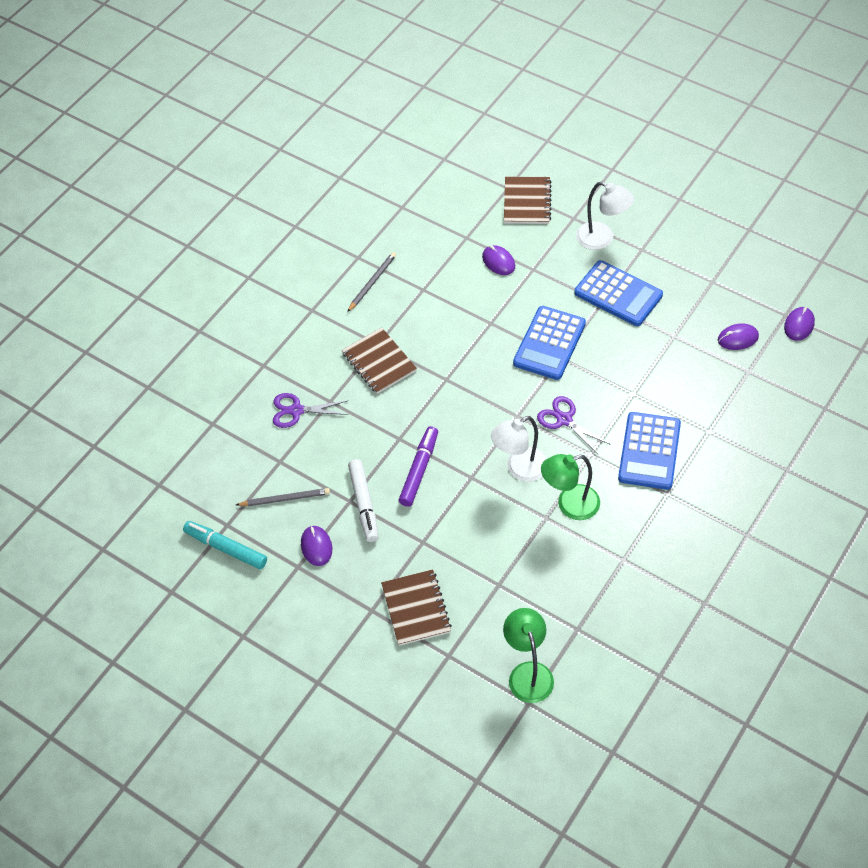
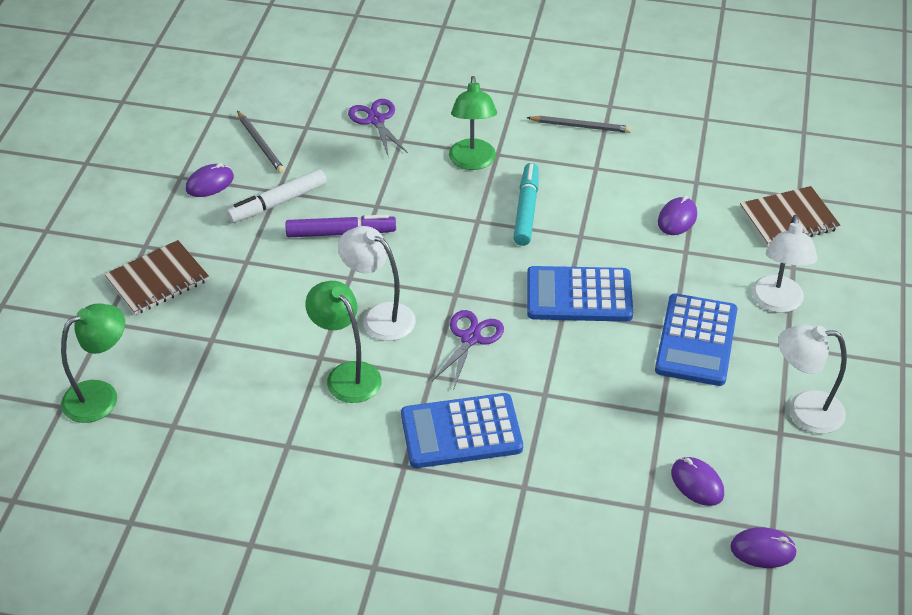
camera: 65 degrees right, 10 degrees down
(226, 548) = (185, 121): turquoise marker -> turquoise marker (526, 210)
(379, 362) = (472, 162): brown notebook -> green lamp
(699, 262) = (804, 411): none -> white lamp

